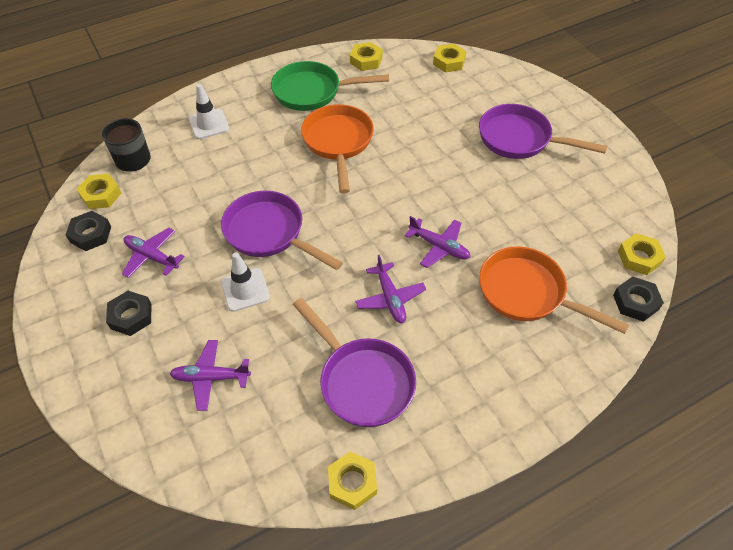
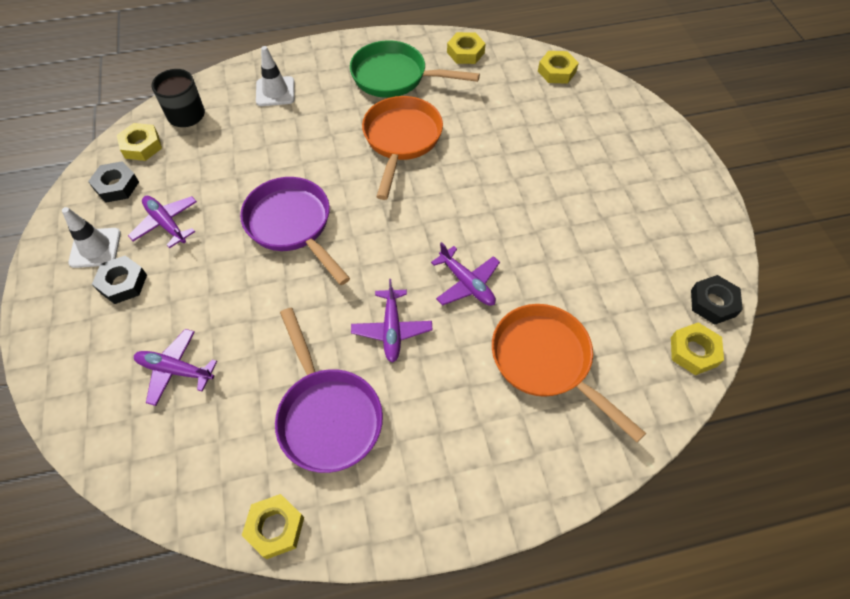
camera: 15 degrees right, 5 degrees up
(245, 290) = (245, 282): white traffic cone -> white traffic cone (95, 248)
(520, 139) = (604, 178): purple pan -> none
(635, 302) = (669, 404): black nut -> black nut (713, 303)

